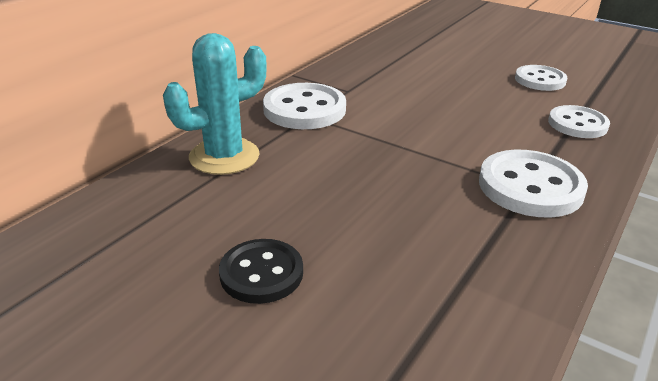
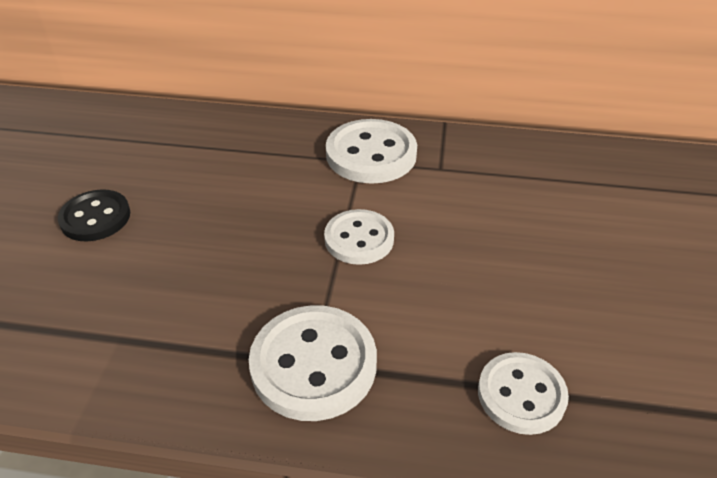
camera: 65 degrees right, 10 degrees up
(224, 156) = (250, 141): turquoise cactus -> none
(540, 80) = (642, 331): white button -> white button (359, 239)

